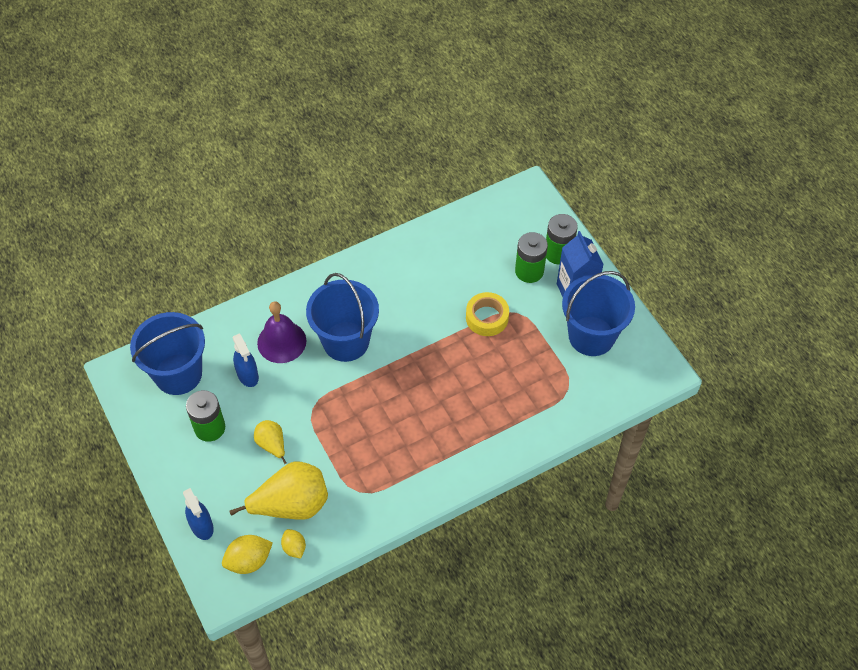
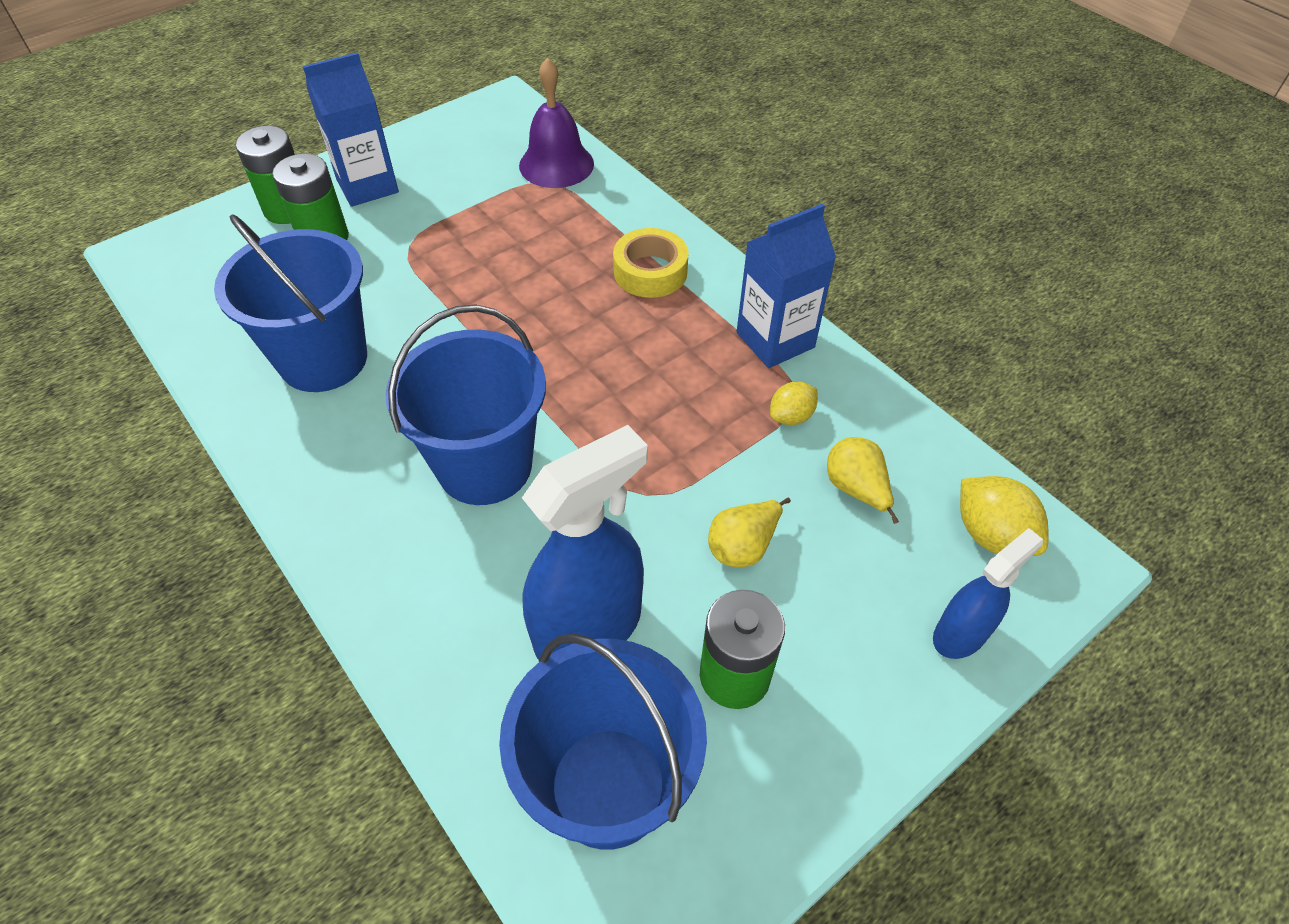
camera: 100 degrees left, 5 degrees down
(248, 375) = (589, 627): blue spray bottle -> blue spray bottle, size x1.73
(281, 342) = (495, 579): purple bell -> purple bell (556, 164)
(291, 505) = (856, 489): yellow pear -> yellow pear, size x0.52
(294, 548) = (935, 470): yellow lemon -> yellow lemon (791, 416)
(403, 491) = (775, 340): none -> blue carton
(487, 318) = (421, 278): yellow tape -> yellow tape (650, 272)
(591, 336) = (450, 166): blue bucket -> blue bucket (323, 359)

